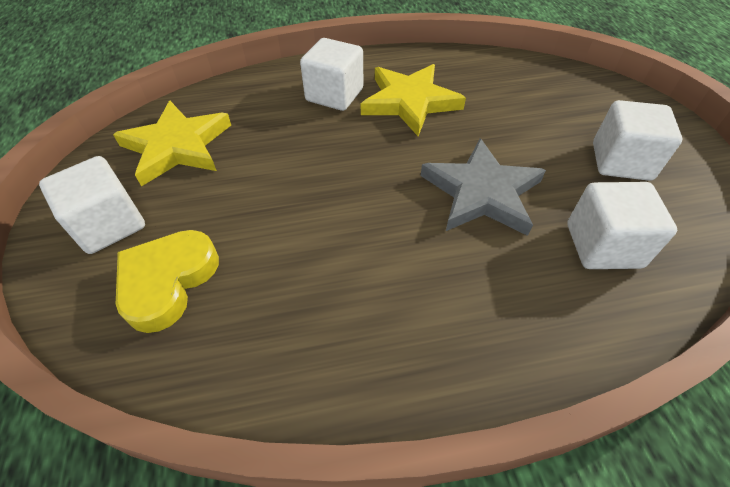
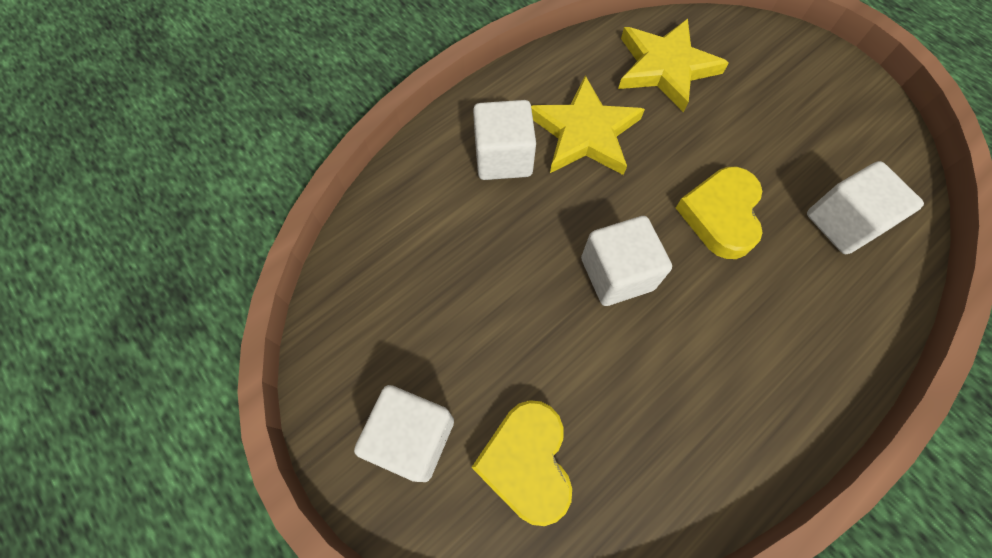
camera: 30 degrees left, 15 degrees up
(177, 146) = (394, 307): yellow star -> yellow star (665, 67)
(481, 193) = (720, 215): grey star -> yellow heart
(621, 161) = (807, 121): white cube -> white cube (617, 274)

